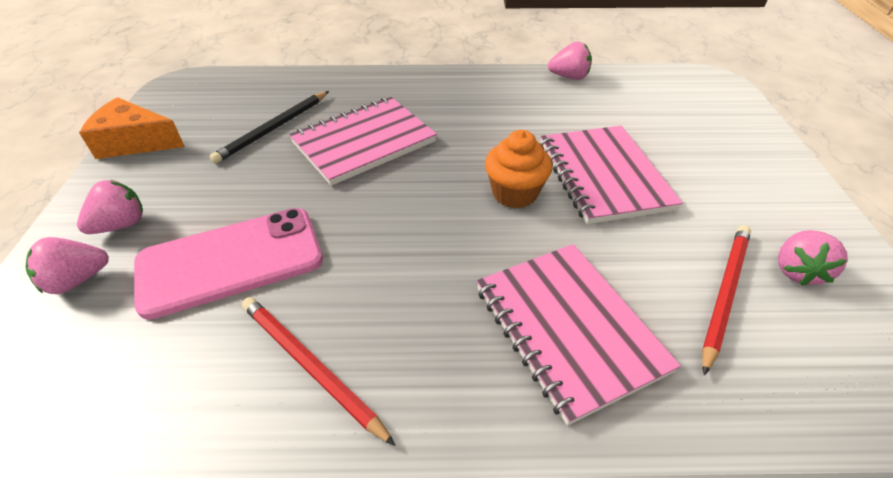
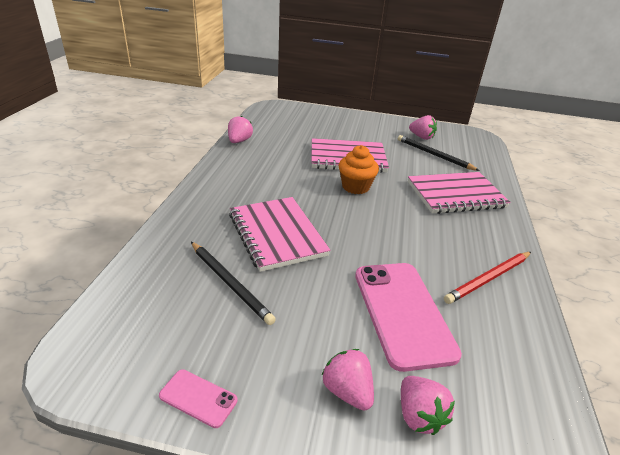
camera: 80 degrees left, 10 degrees down
(135, 142) = (198, 398): orange cheese -> pink phone
(724, 293) = (434, 155): red pencil -> black pencil

